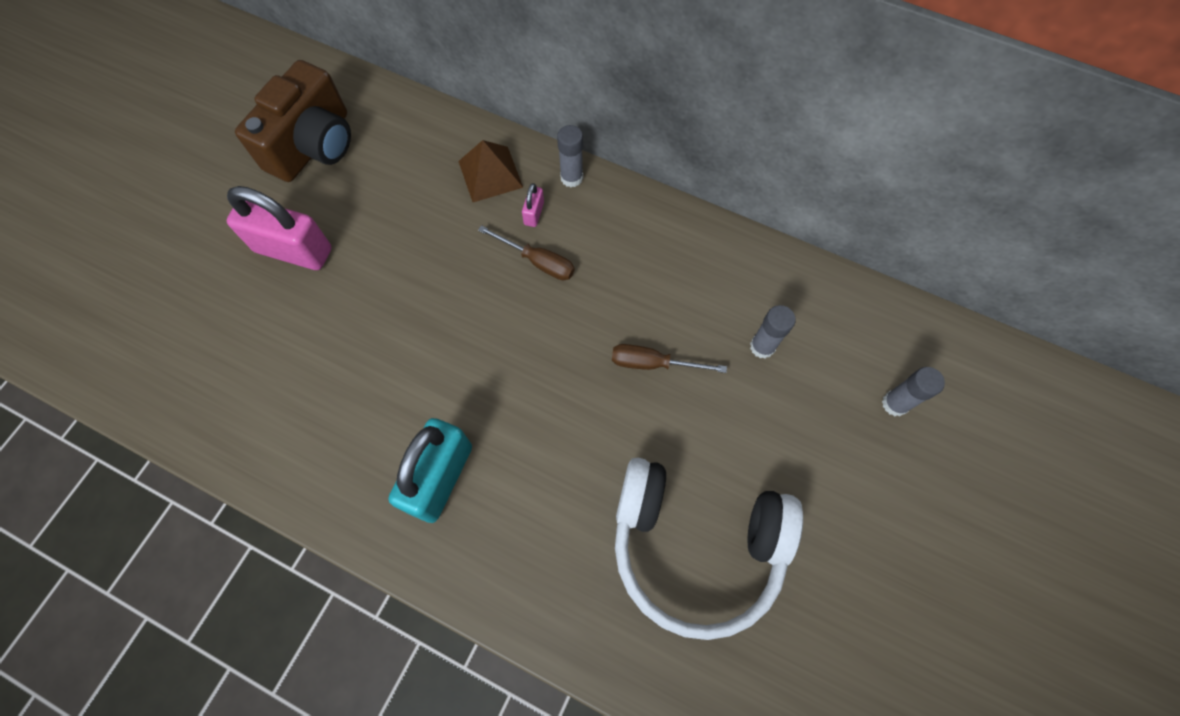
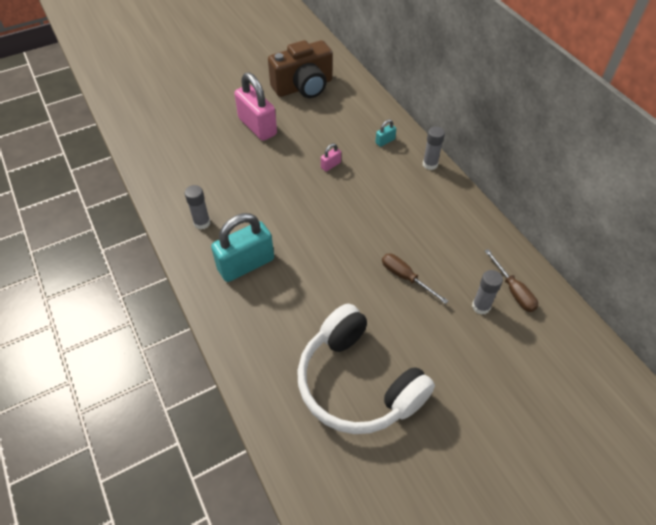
camera: 35 degrees right, 15 degrees down
(490, 174) = (385, 141): brown pyramid -> turquoise padlock
(534, 213) = (394, 171): pink padlock -> pink padlock (330, 165)
(538, 262) = (378, 194): brown screwdriver -> brown screwdriver (513, 291)
(895, 404) = (548, 387): grey glue stick -> grey glue stick (202, 223)

